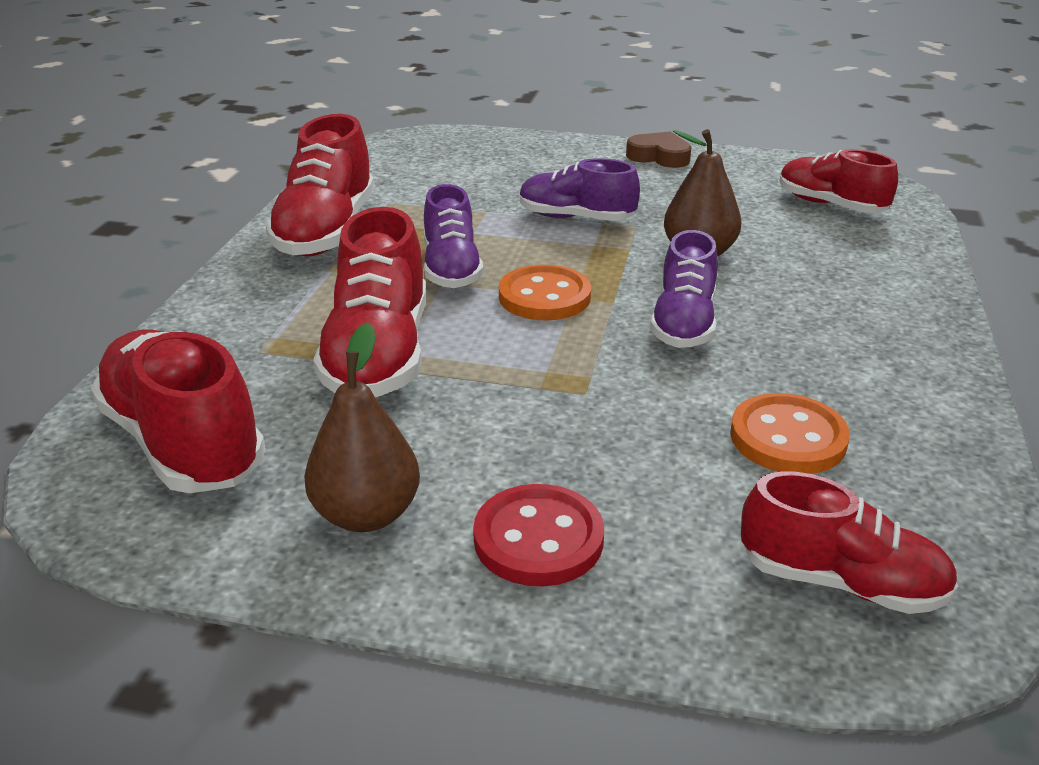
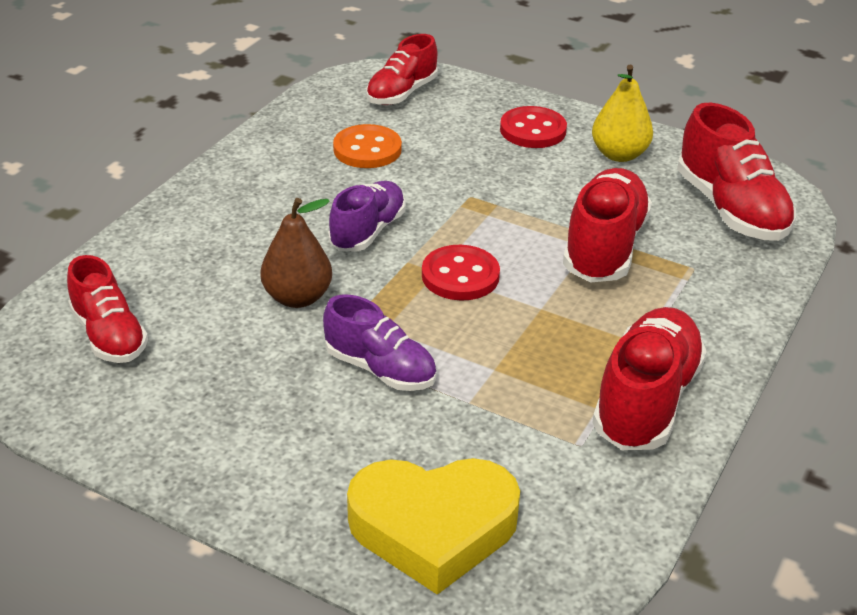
camera: 165 degrees left, 5 degrees up
(366, 514) = (619, 154): brown pear -> yellow pear
(451, 269) = (529, 322): purple shoe -> none
(481, 154) = (433, 528): none -> yellow heart
(544, 297) = (460, 276): orange button -> red button
(659, 156) = (207, 468): brown heart -> none
(840, 582) = (402, 93): red shoe -> red shoe turned 90 degrees counterclockwise

